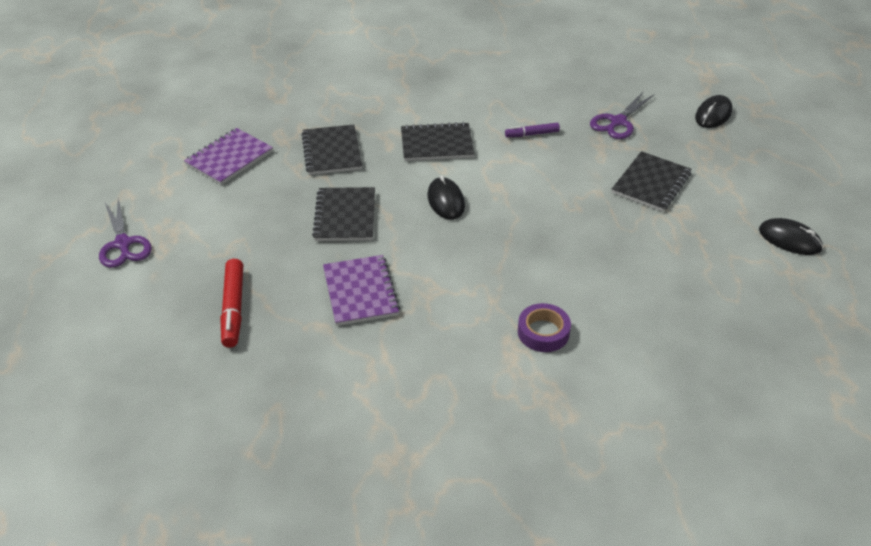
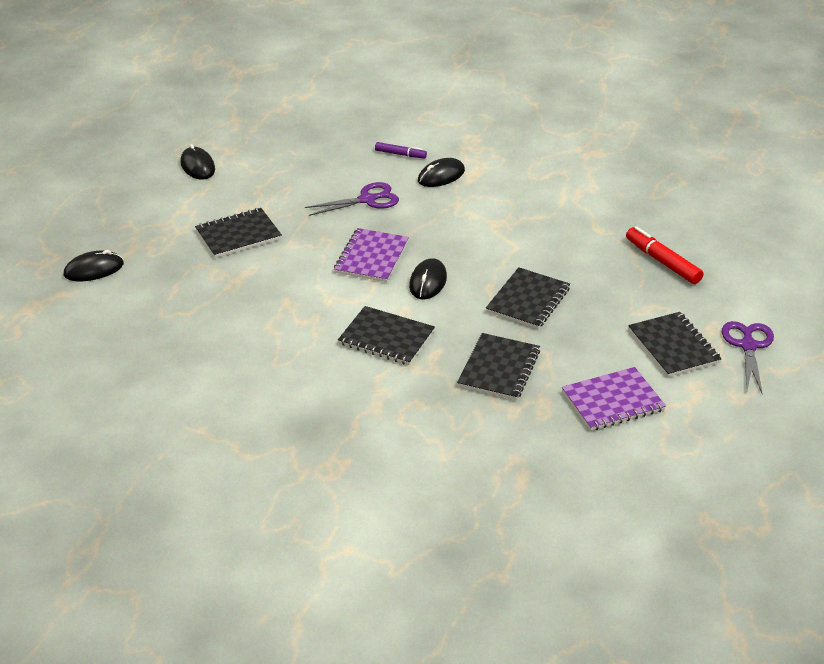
camera: 150 degrees left, 5 degrees down
(193, 219) = (673, 346): none -> black notebook
(233, 308) = (662, 262): red marker -> red marker turned 60 degrees counterclockwise
(360, 292) = (554, 240): purple notebook -> purple notebook (371, 257)
(532, 134) = (284, 313): purple marker -> purple marker (400, 154)
(543, 332) = (441, 176): purple tape -> black mouse
(618, 122) = (189, 295): purple scissors -> purple scissors (367, 200)

